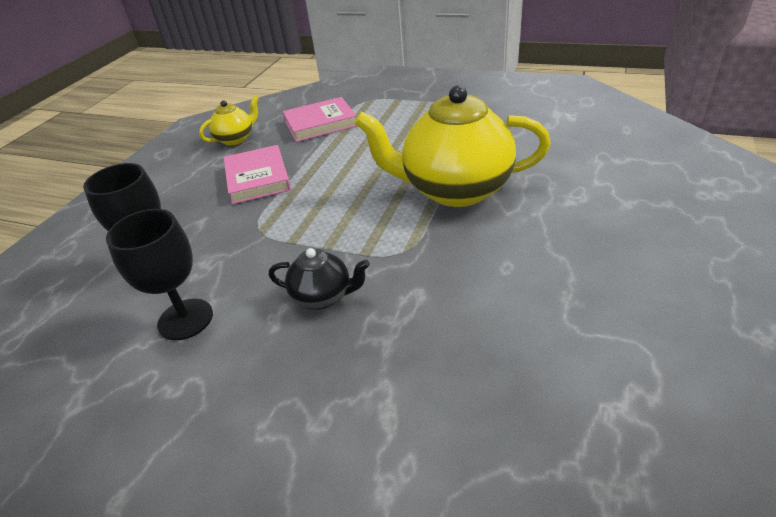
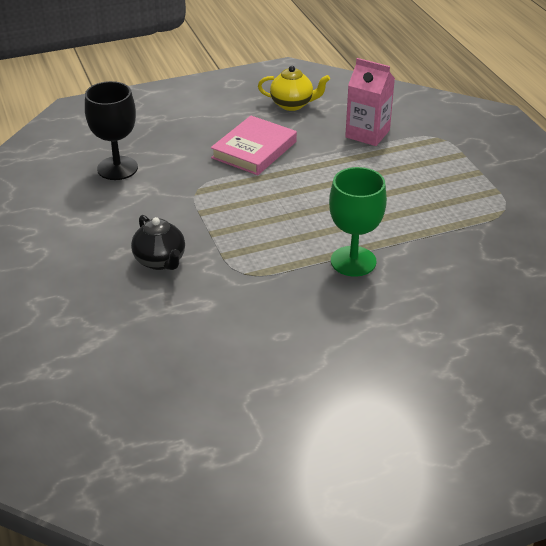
camera: 45 degrees right, 0 degrees up
(185, 319) = (84, 214): black goblet -> none
(320, 123) = (367, 134): pink book -> pink carton
(454, 190) = (353, 261): yellow teapot -> green goblet

